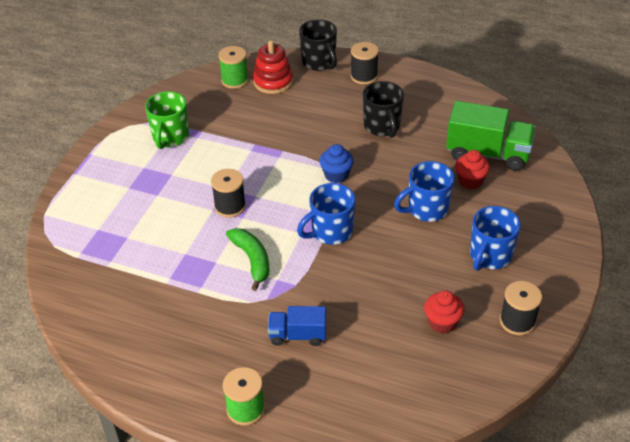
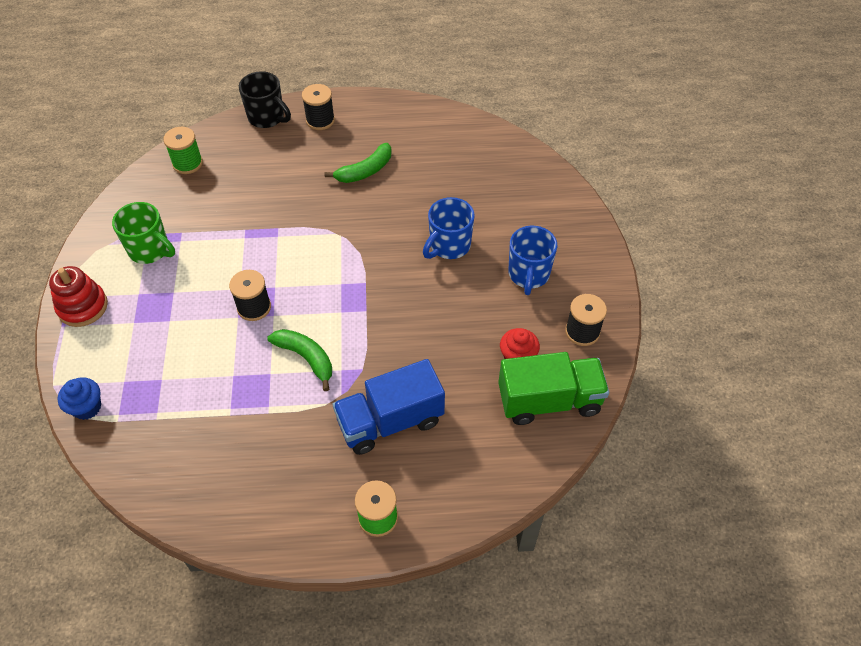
camera: 25 degrees left, 10 degrees up
(170, 137) = (150, 250): green mug -> green mug turned 45 degrees counterclockwise
(273, 82) = (229, 153): red stacking toy -> red stacking toy (82, 307)
(297, 335) = (390, 421): blue truck -> blue truck, size x1.73
(330, 232) = (369, 301): blue mug -> none
(336, 175) = (345, 237): blue cupcake -> blue cupcake (87, 407)
(382, 127) = (365, 171): black mug -> green banana
(470, 181) = (475, 203): red cupcake -> none
(488, 153) = (478, 169): green truck -> green truck (549, 400)

